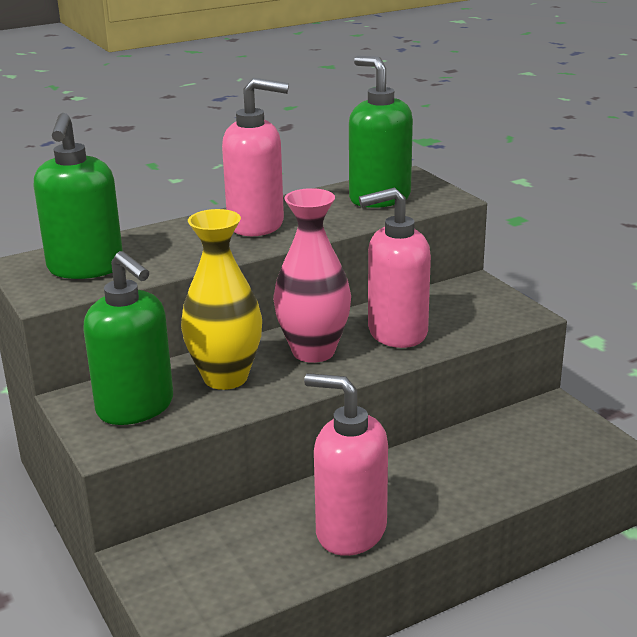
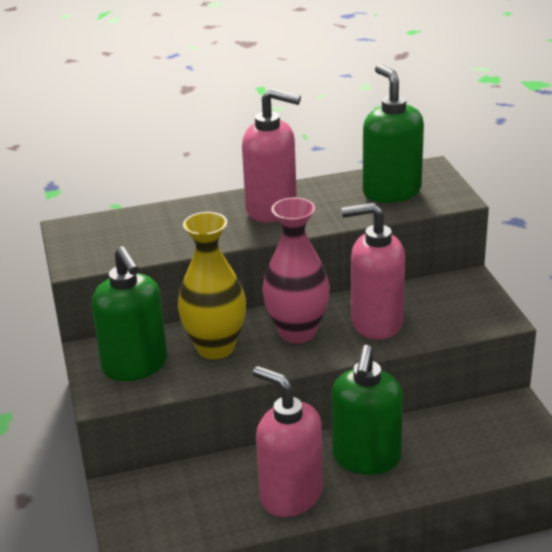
camera: 15 degrees right, 5 degrees up
(85, 268) = (116, 239): green soap dispenser -> green soap dispenser (366, 458)

